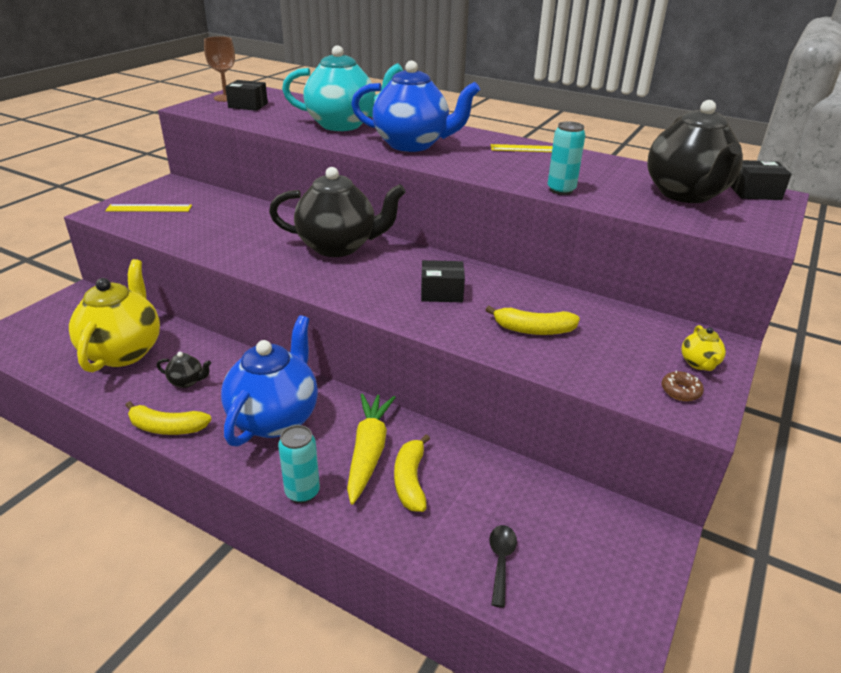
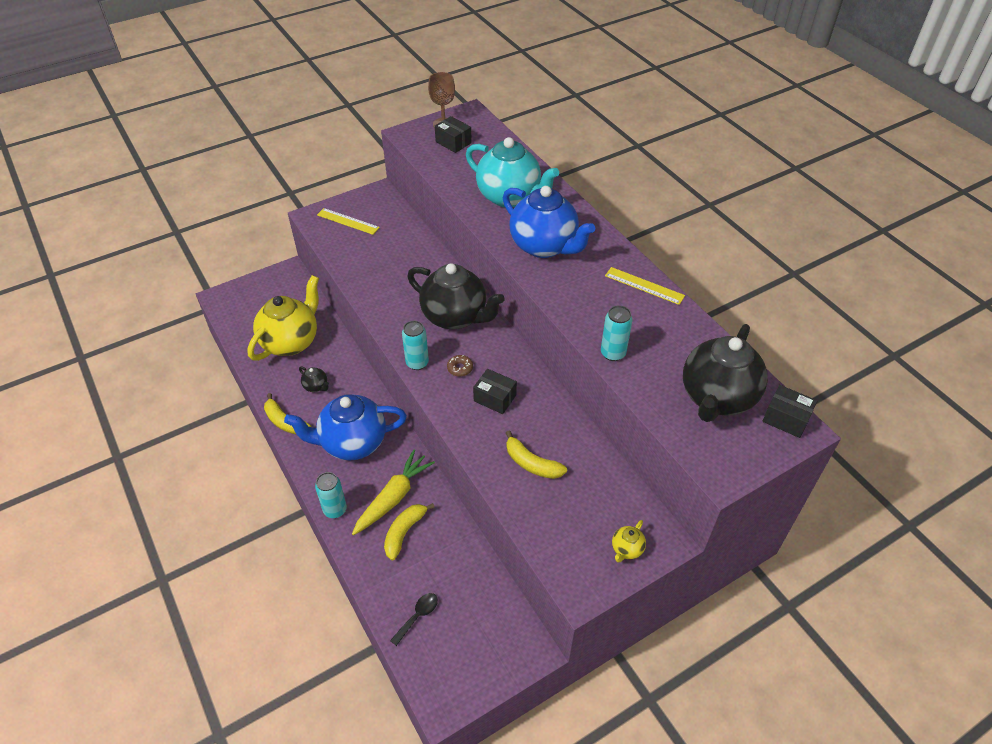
camera: 30 degrees right, 15 degrees up
(275, 418) = (352, 443): blue teapot -> blue teapot turned 150 degrees counterclockwise
(328, 290) = (417, 363): none -> turquoise can
(680, 391) = (587, 566): brown donut -> brown donut (460, 368)

